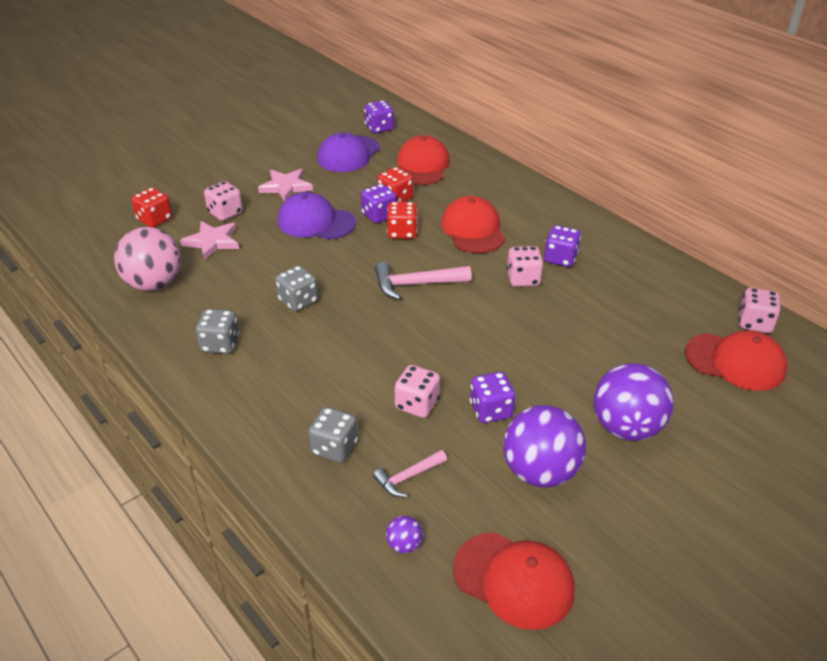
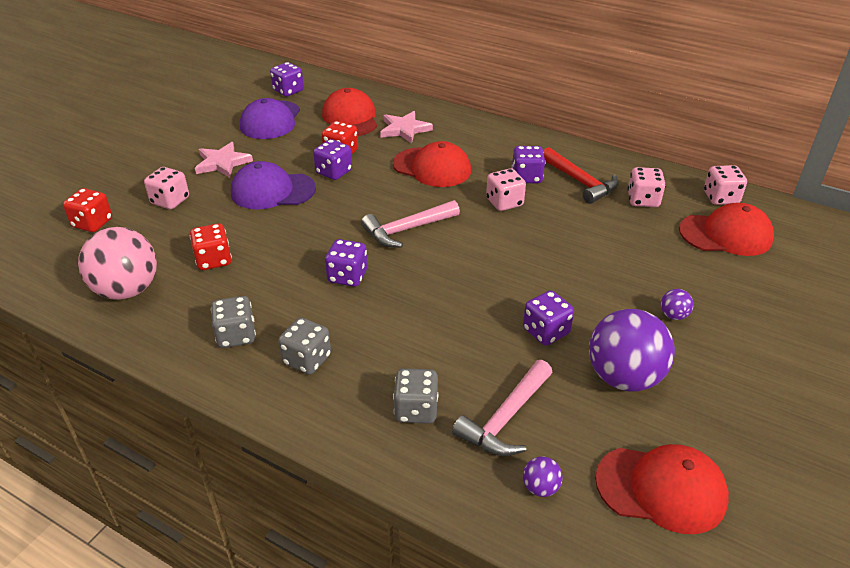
camera: 20 degrees left, 0 degrees up
(212, 241) = (171, 232): pink star -> pink star (404, 129)
(298, 301) = (297, 272): grey dice -> grey dice (307, 359)
(339, 315) = (347, 276): none -> purple dice
(402, 232) = (365, 183): red dice -> red dice (214, 260)
(407, 477) = (505, 419): pink hammer -> pink hammer, size x1.62
(417, 404) = (473, 344): pink dice -> pink dice (643, 200)
(473, 230) = (432, 167): red cap -> red cap turned 150 degrees clockwise
(613, 275) = (580, 182): none -> red hammer
(626, 428) = (673, 315): purple ball -> purple ball, size x0.42

